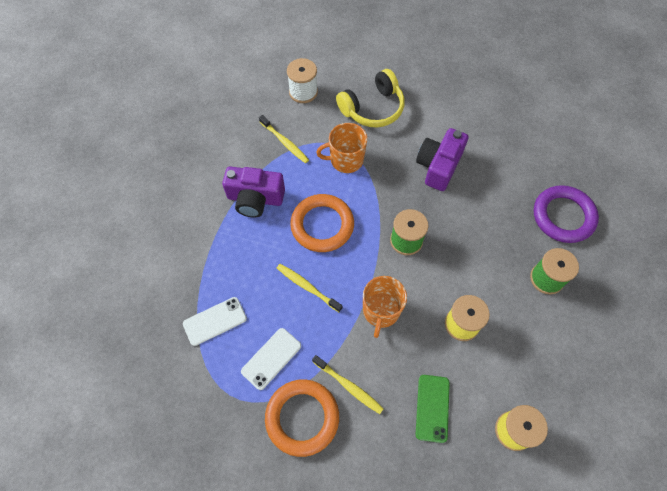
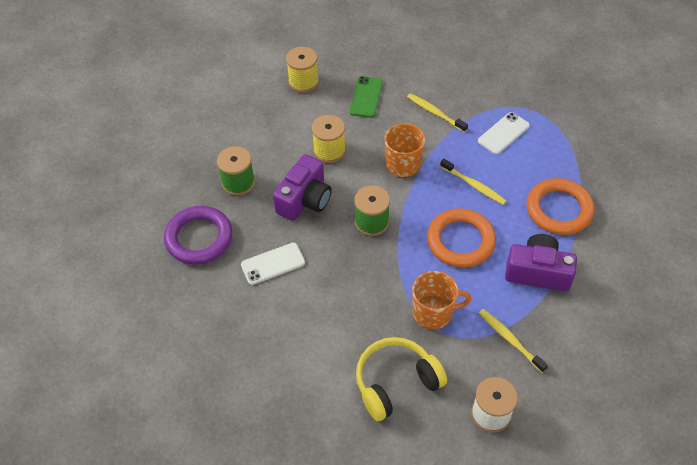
camera: 175 degrees left, 10 degrees down
(215, 321) = (560, 162): white phone -> white phone (273, 264)
(302, 418) = (474, 95): orange ring -> orange ring (559, 210)
(438, 166) = (323, 300): purple camera -> purple camera (305, 199)

